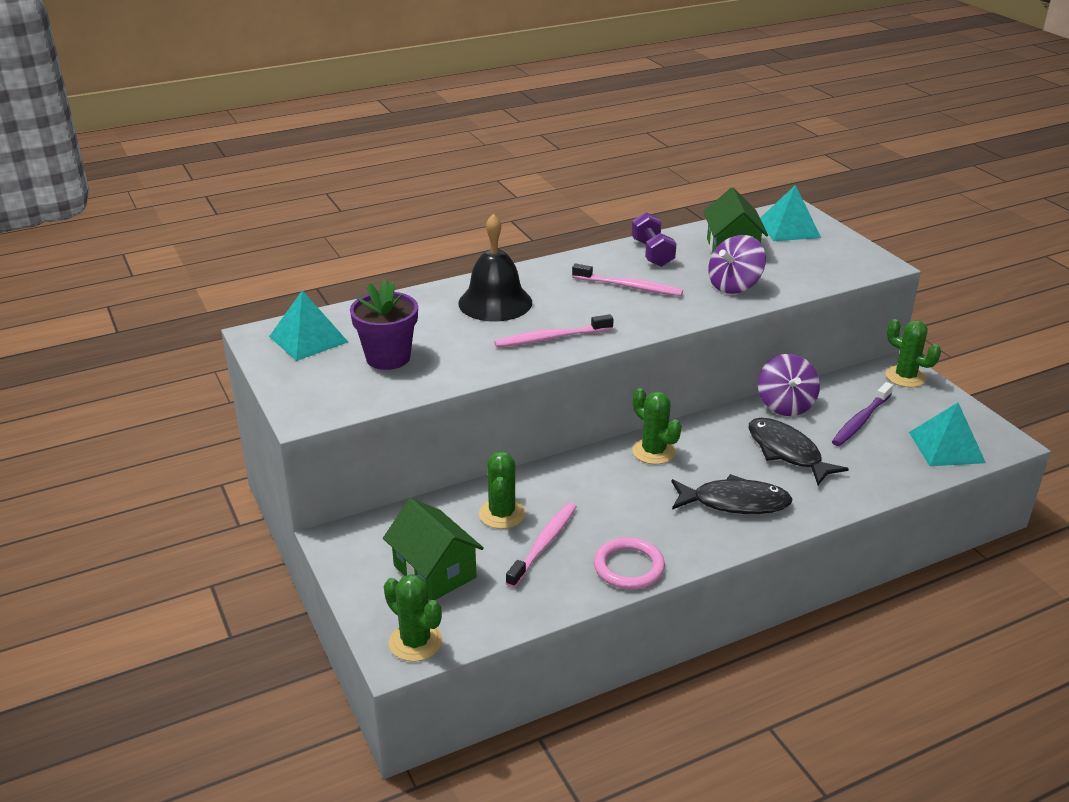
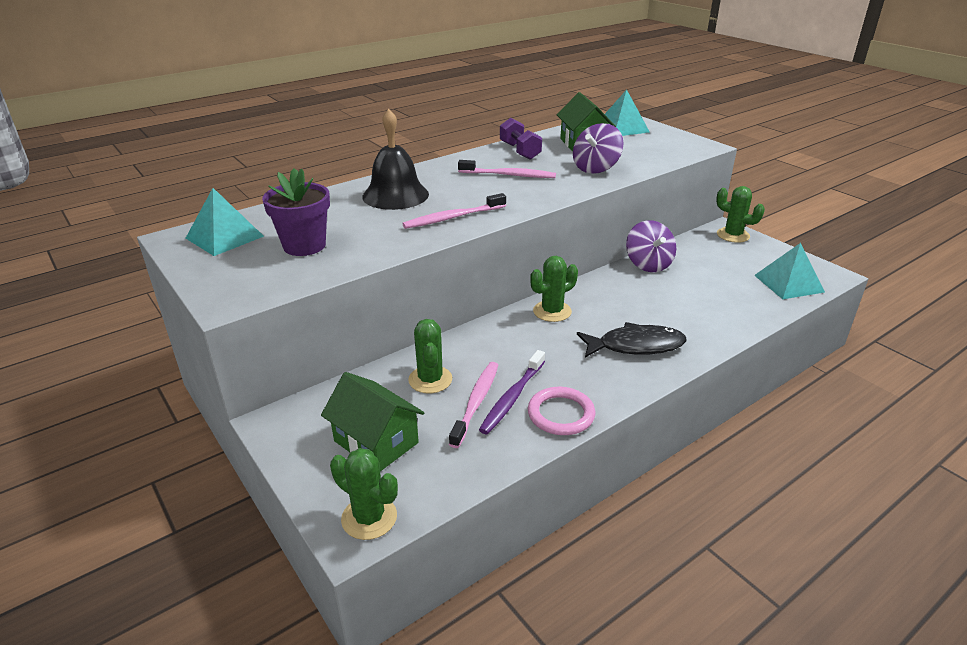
camera: 10 degrees left, 0 degrees up
(653, 452) = (552, 311): green cactus -> green cactus turned 75 degrees counterclockwise
(787, 452) = (664, 300): black fish -> none
(860, 421) = (712, 270): purple toothbrush -> purple toothbrush (512, 398)

